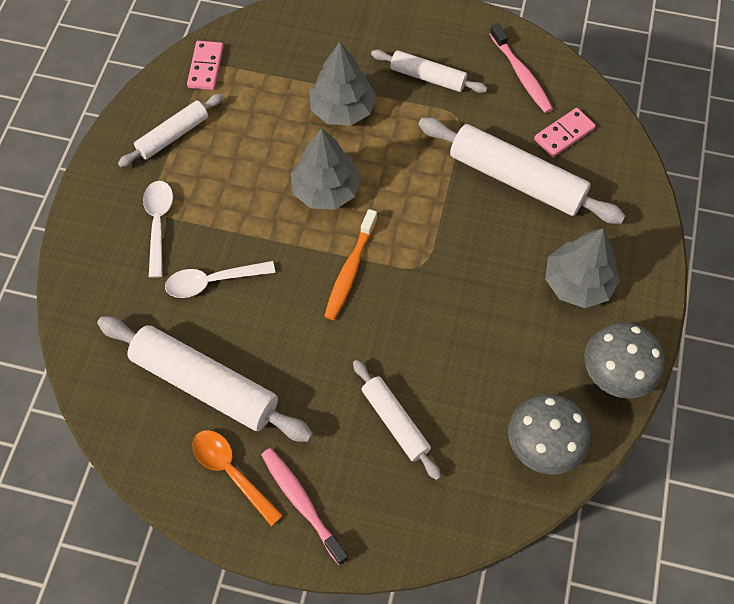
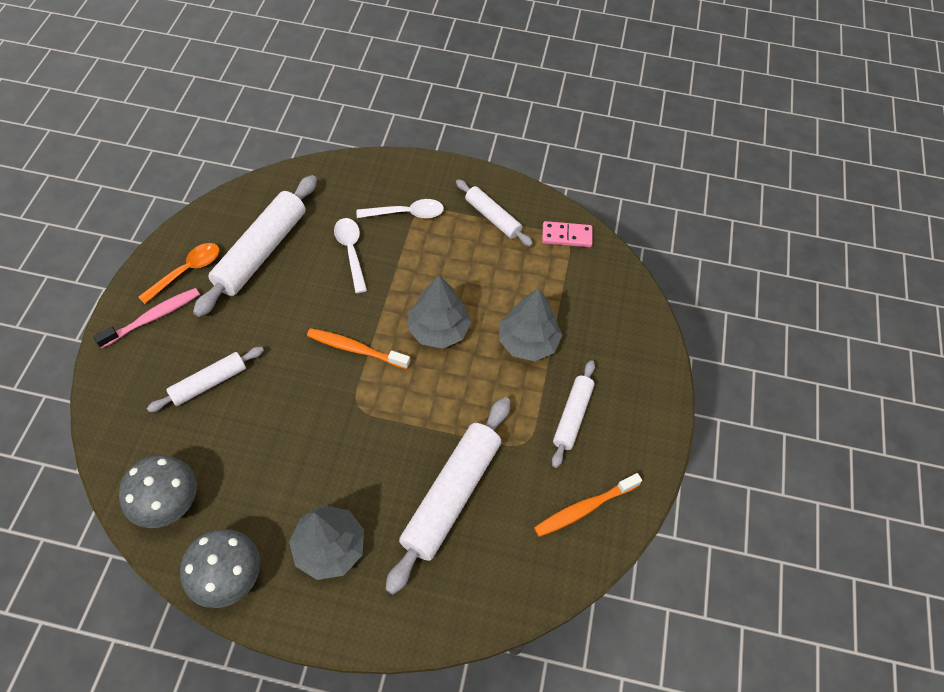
camera: 85 degrees right, 5 degrees down
(521, 75) = (584, 508): pink toothbrush -> orange toothbrush
(564, 134) = (509, 548): pink domino -> none

